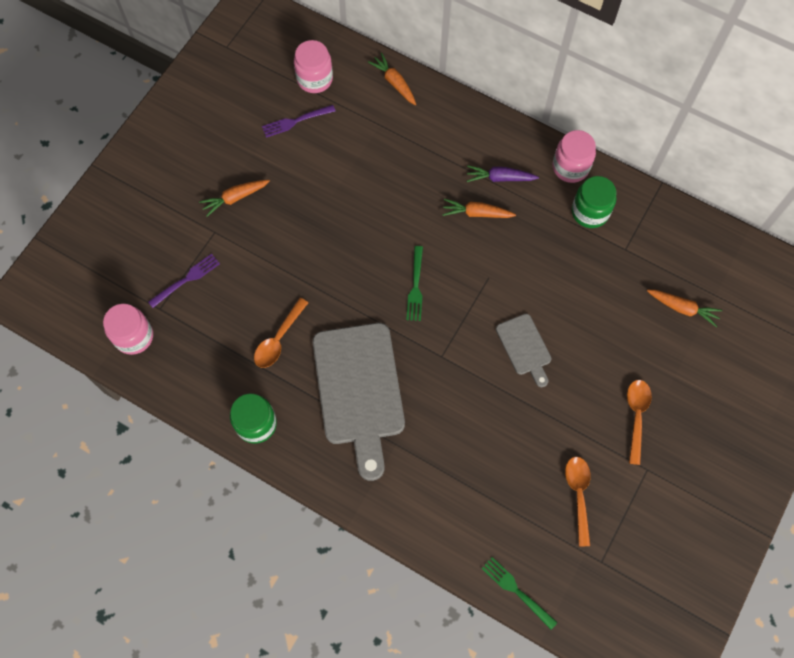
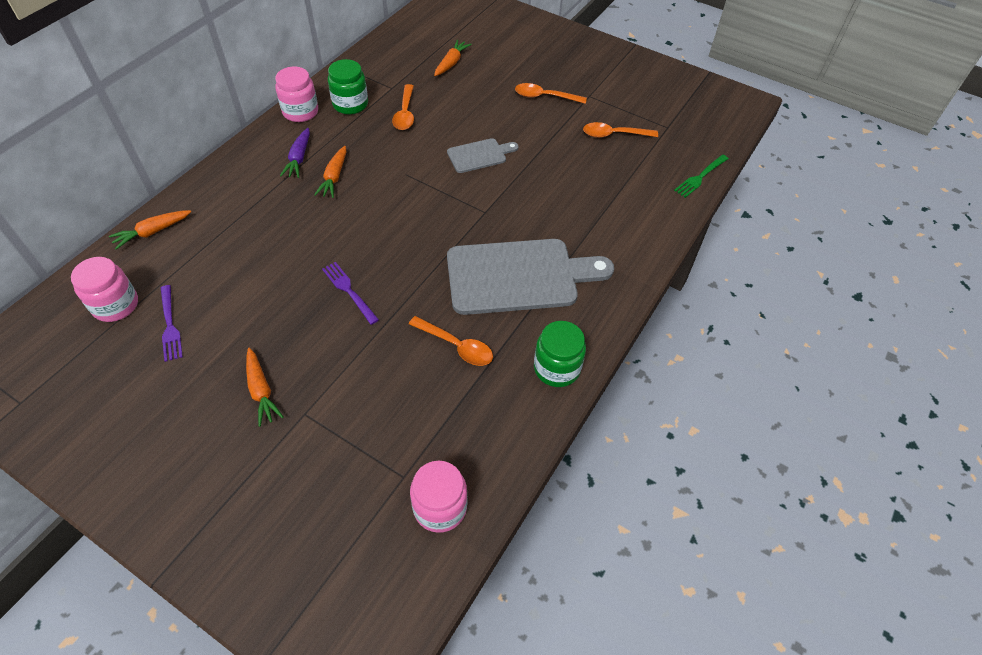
camera: 90 degrees left, 15 degrees down
(186, 279) = (367, 445): purple fork -> purple fork (349, 291)
(415, 286) = (408, 227): green fork -> none
(582, 267) = (405, 113): none -> orange spoon

